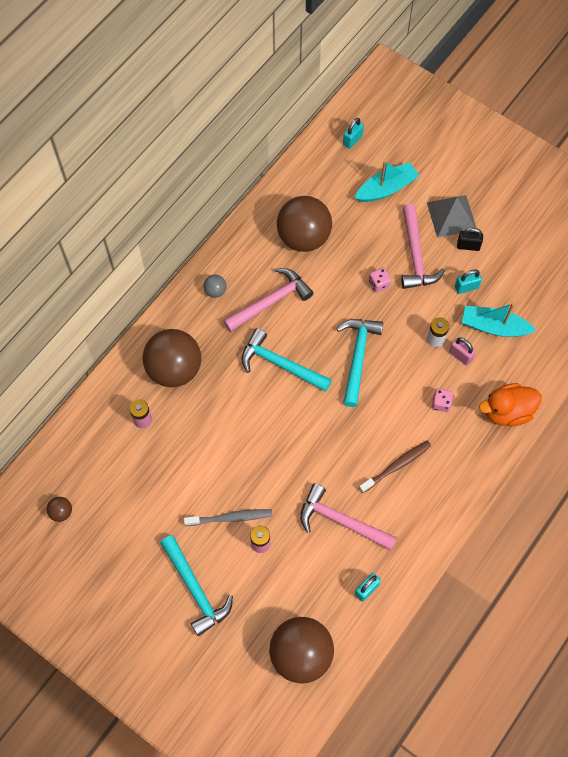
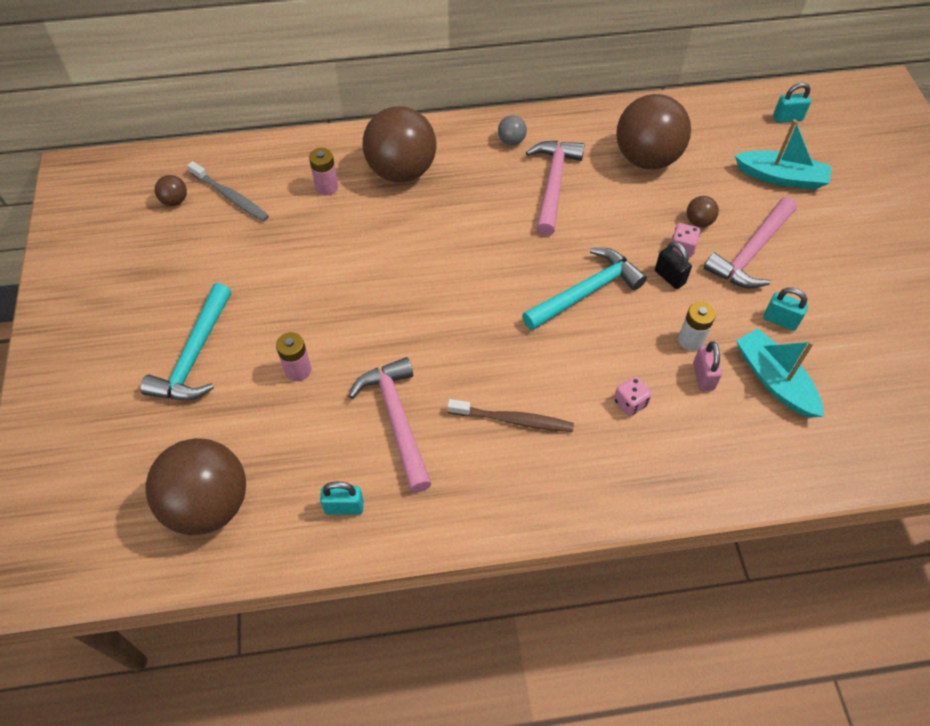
camera: 45 degrees right, 10 degrees down
(230, 518) = (300, 325): grey toothbrush -> grey toothbrush (231, 197)
(270, 301) = (553, 184): pink hammer -> pink hammer turned 90 degrees counterclockwise
(280, 364) = (501, 240): turquoise hammer -> none
(371, 258) = (698, 221): none -> brown ball
(451, 216) = (832, 247): grey pyramid -> none
(468, 246) = (823, 286): black padlock -> black padlock (669, 277)
(507, 411) = (700, 474): orange duck -> none

